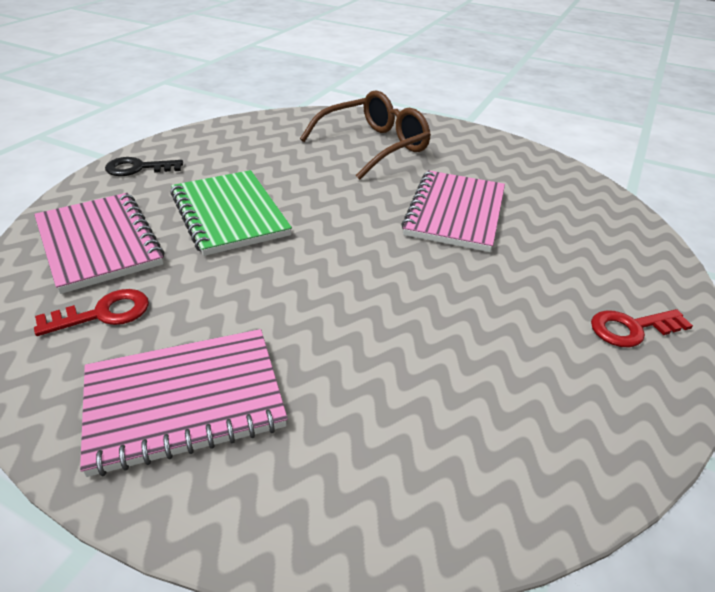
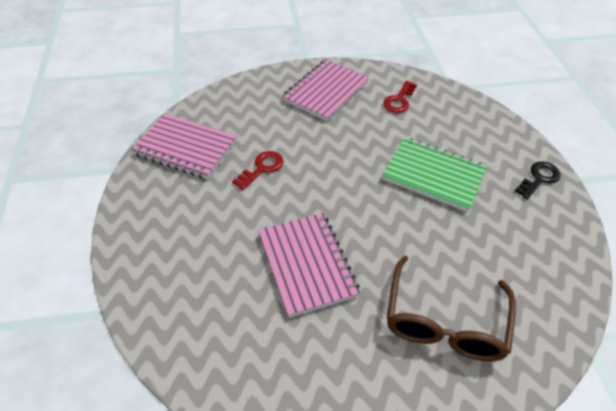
camera: 145 degrees right, 10 degrees up
(99, 243) = (458, 124): pink notebook -> pink notebook (185, 148)
(631, 328) = (154, 220): red key -> red key (262, 168)

